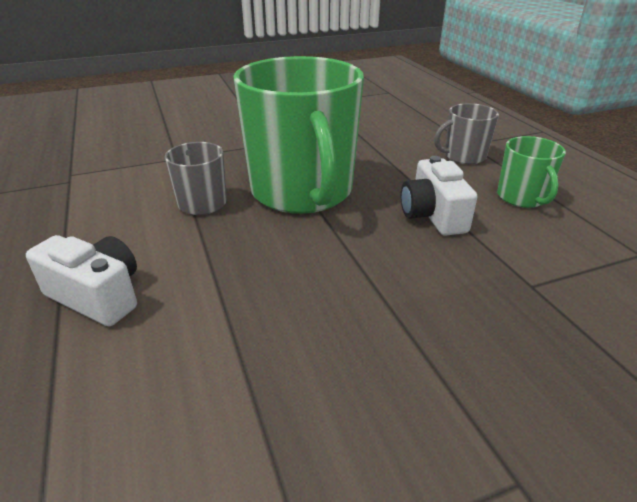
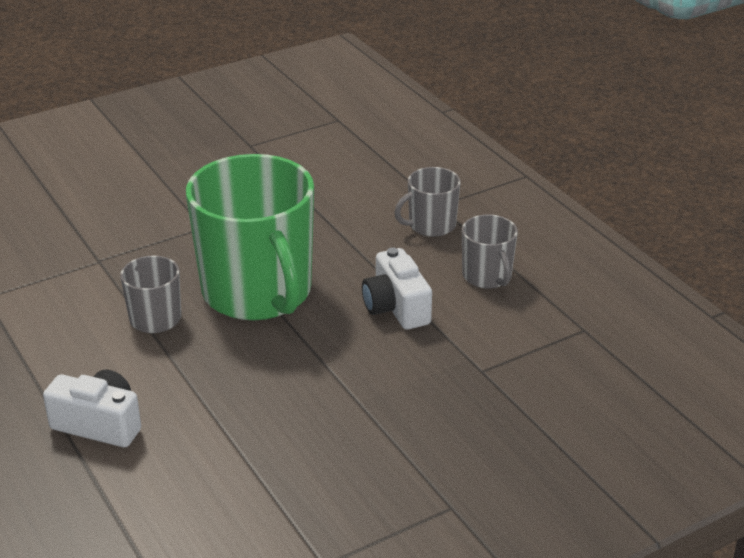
camera: 10 degrees left, 0 degrees up
(522, 197) = (487, 276): green mug -> grey mug

